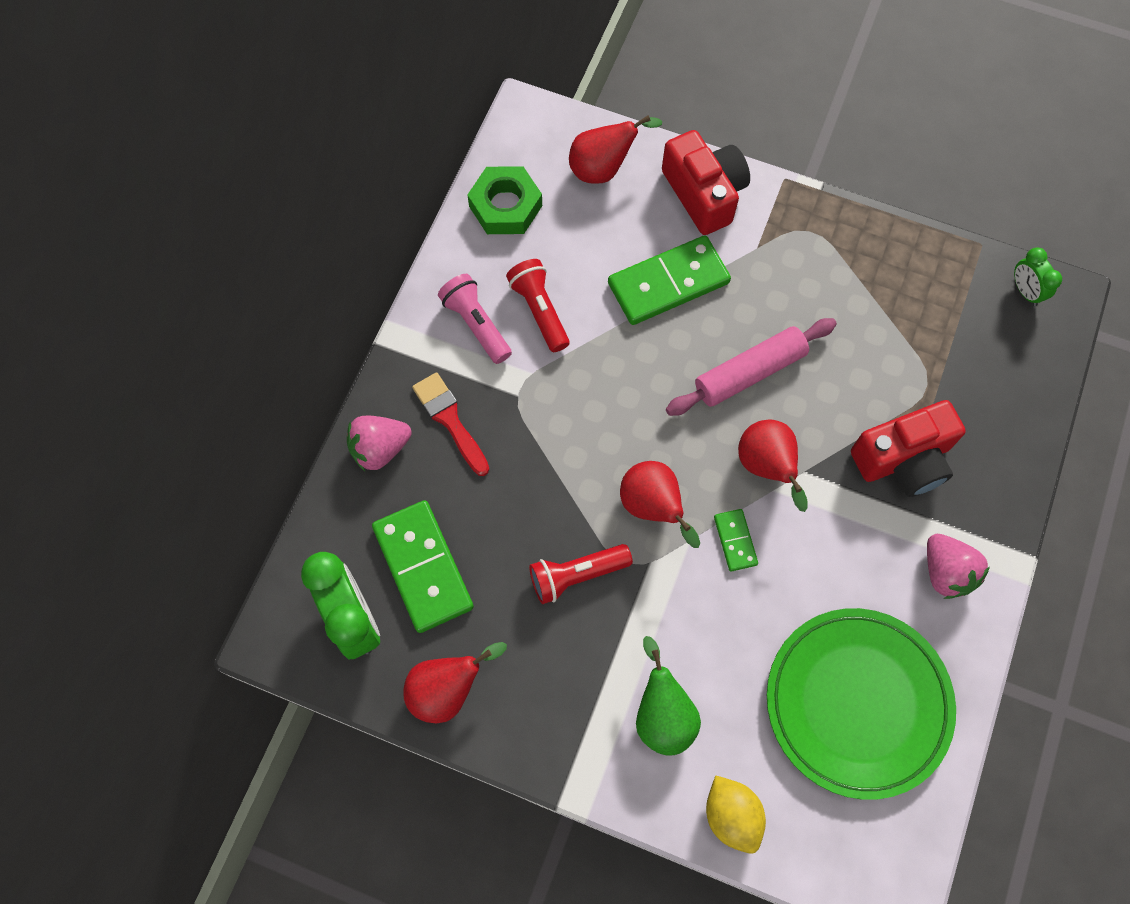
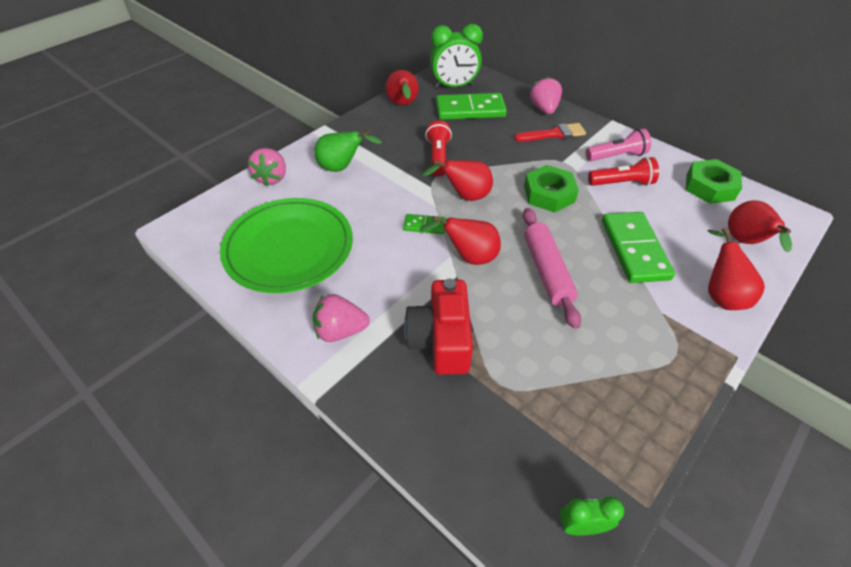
camera: 110 degrees right, 20 degrees down
(602, 398) = (549, 194): none -> green nut
(704, 193) = (720, 295): red camera -> red pear
(731, 815) = (272, 178): yellow lemon -> pink strawberry

